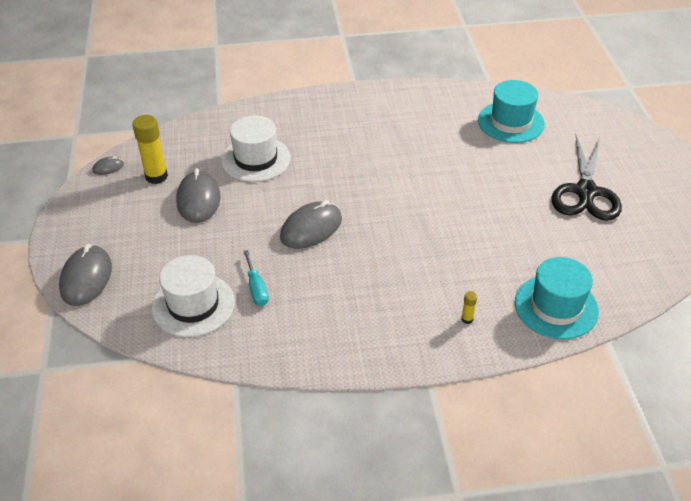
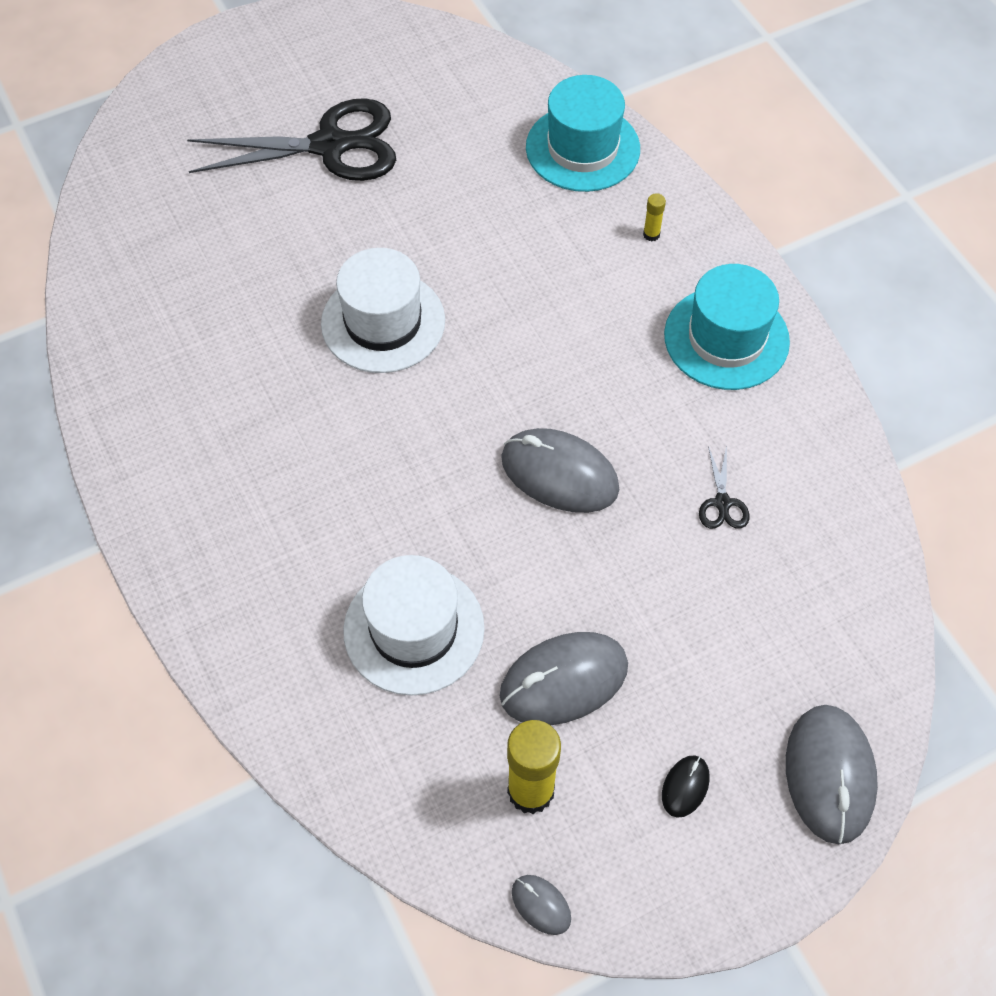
camera: 110 degrees left, 15 degrees up
(86, 278) = (829, 775): grey mouse -> grey mouse turned 75 degrees counterclockwise
(120, 225) = (685, 786): none -> black mouse
(193, 305) = (798, 578): white hat -> white hat (383, 322)
(256, 288) = (722, 503): turquoise screwdriver -> black scissors
(511, 122) = (175, 263): turquoise hat -> turquoise hat (726, 338)

